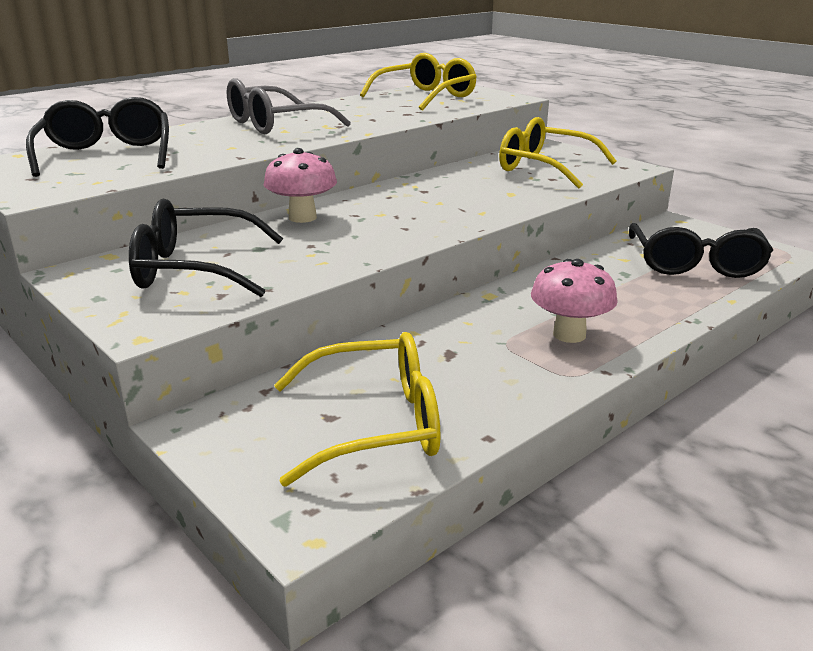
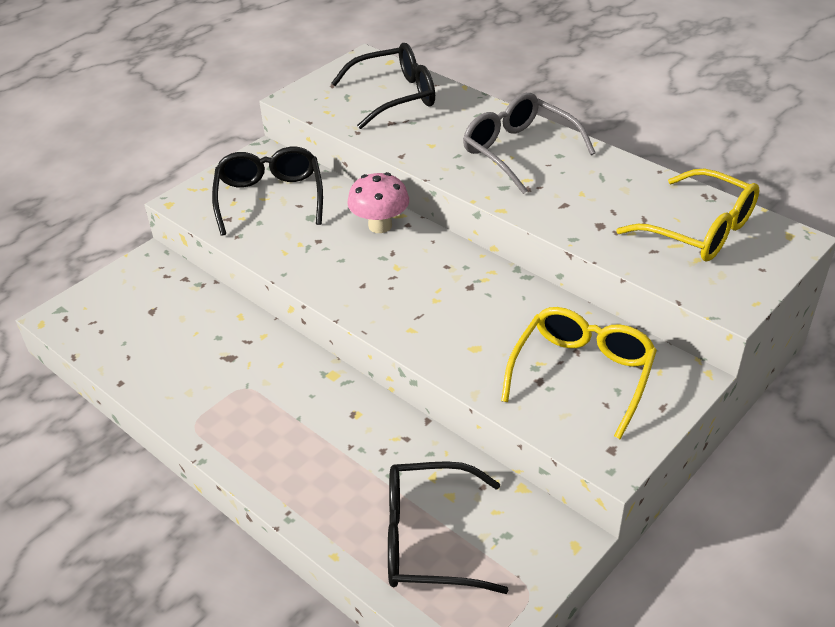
camera: 85 degrees right, 15 degrees up
(376, 424) = (140, 331): yellow glasses -> none
(569, 335) = (259, 426): pink mushroom -> none

